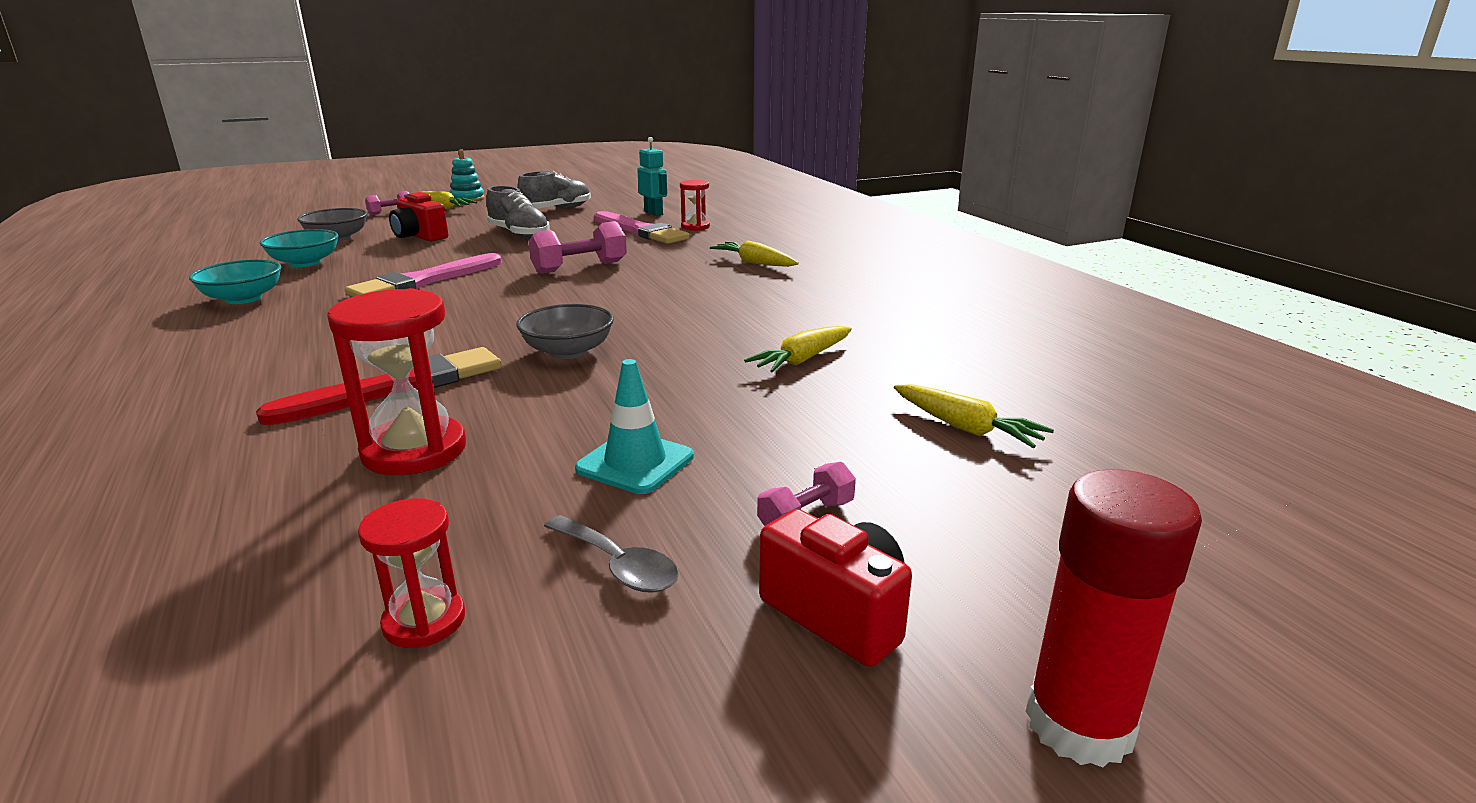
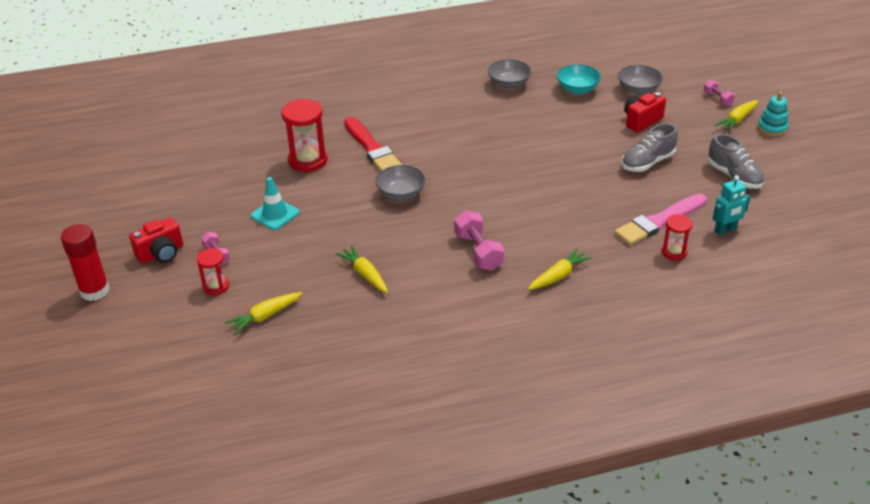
camera: 100 degrees right, 15 degrees up
(243, 298) = (509, 84): turquoise bowl -> grey bowl
(424, 281) = (533, 136): pink brush -> none
(424, 621) = (200, 175): red hourglass -> red hourglass (216, 286)
(580, 267) = (555, 193): pink dumbbell -> pink dumbbell (478, 251)
(618, 565) = (209, 210): grey spoon -> none

